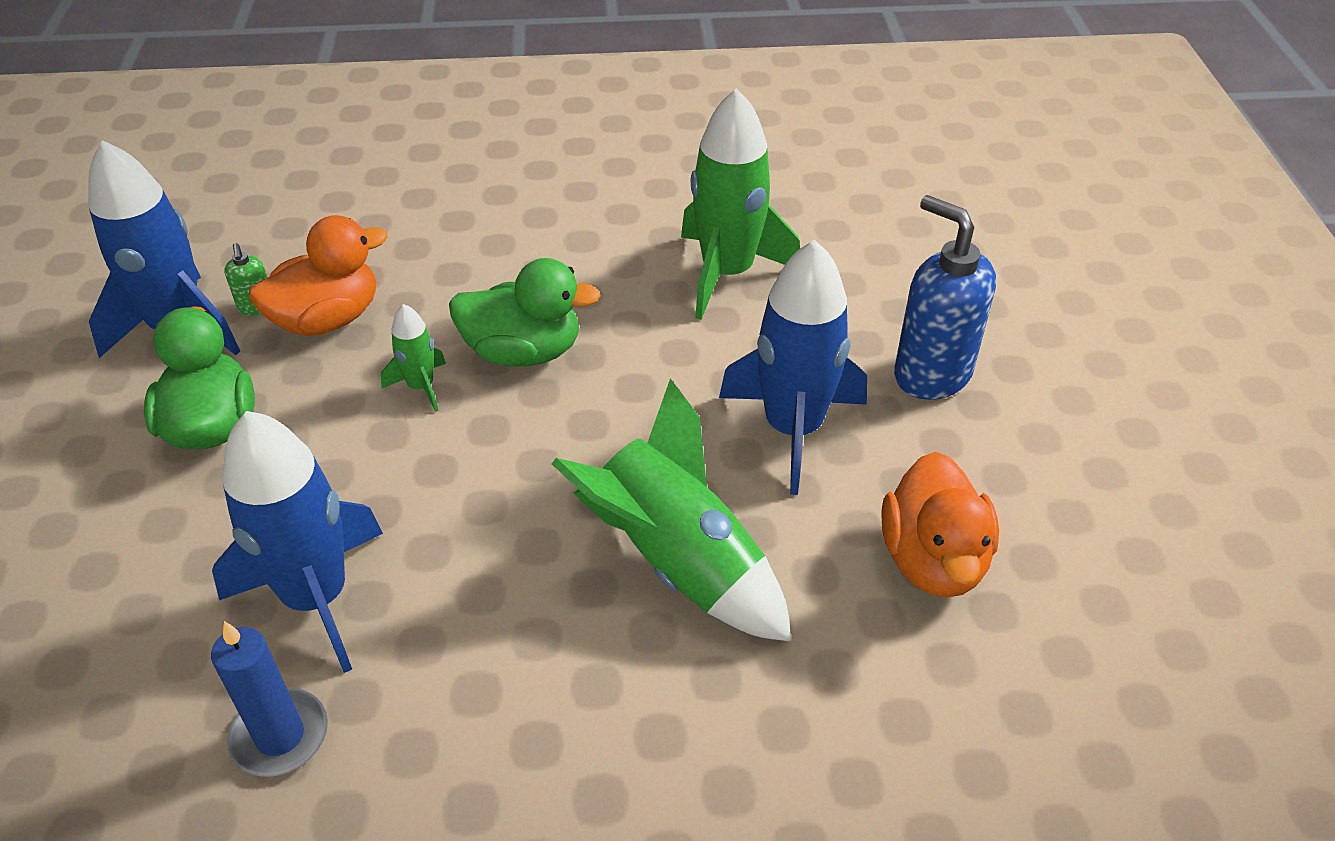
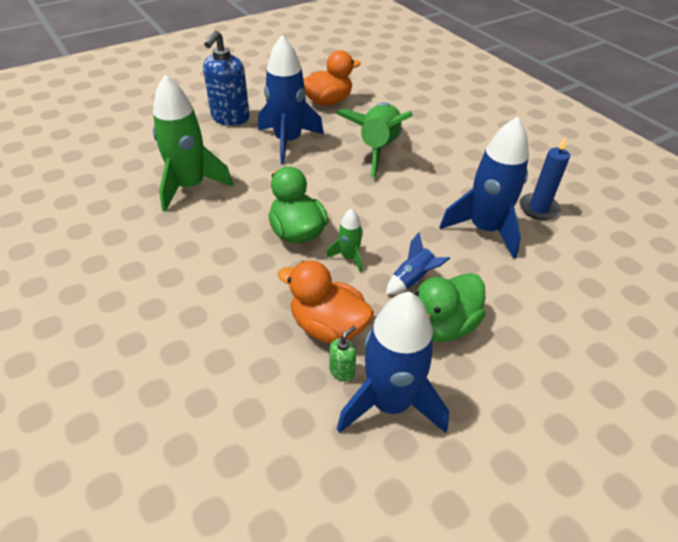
camera: 120 degrees left, 0 degrees up
(313, 436) = (412, 279): none -> blue rocket

